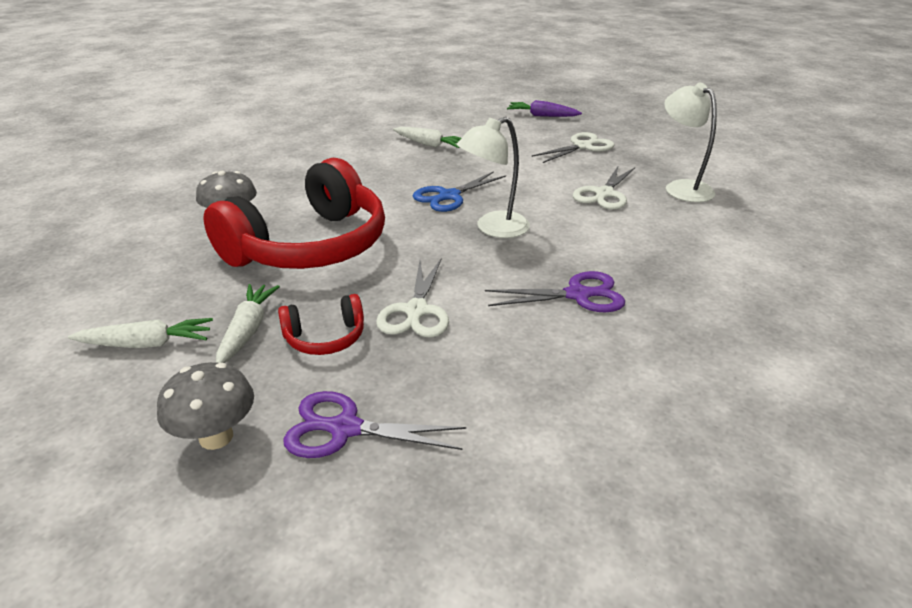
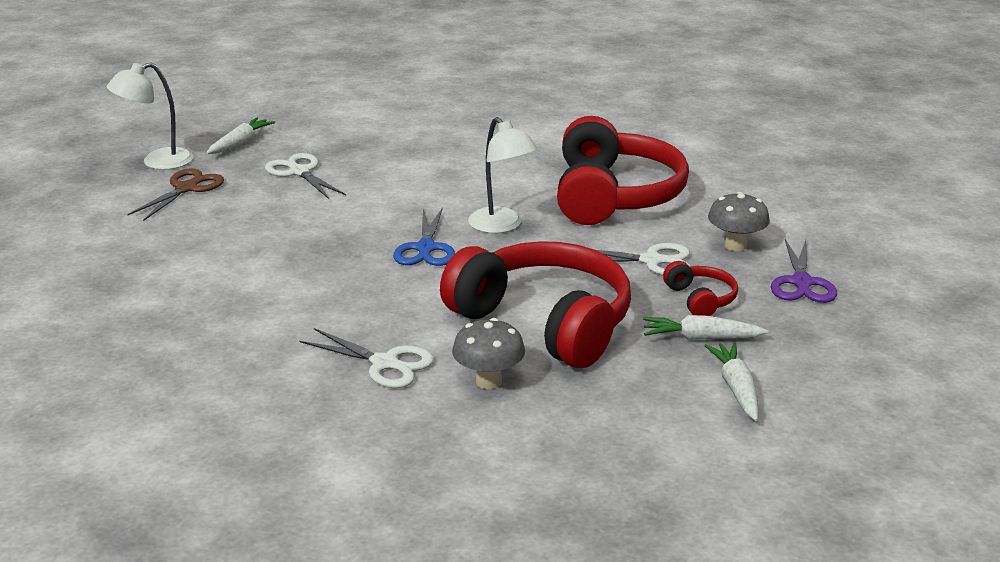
camera: 90 degrees left, 5 degrees down
(216, 437) = (831, 332): grey mushroom -> grey mushroom (735, 246)
(429, 144) = (266, 262): white carrot -> white carrot (240, 143)
(449, 196) = (426, 248): blue scissors -> blue scissors turned 45 degrees clockwise
(542, 116) = (187, 188): purple carrot -> brown scissors
(577, 295) = (613, 195): purple scissors -> red headphones
(604, 194) = (426, 171): white scissors -> white scissors (384, 363)
(681, 187) = (415, 137): white lamp -> white lamp (157, 162)

